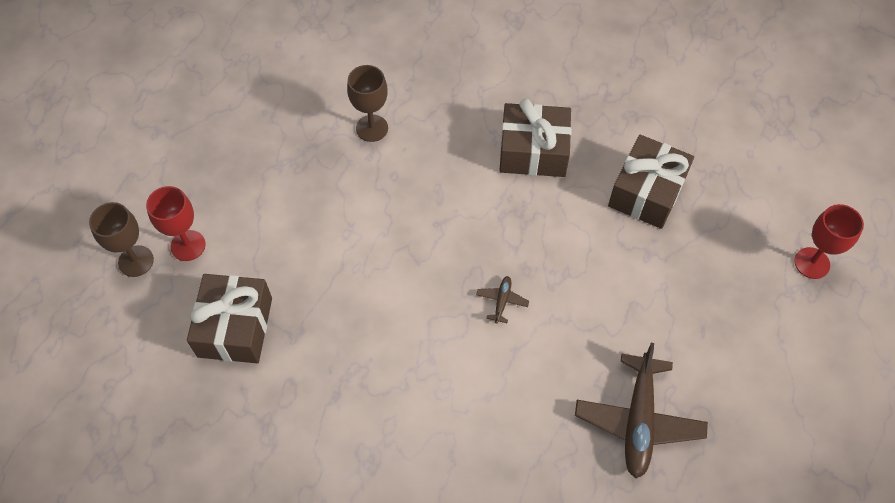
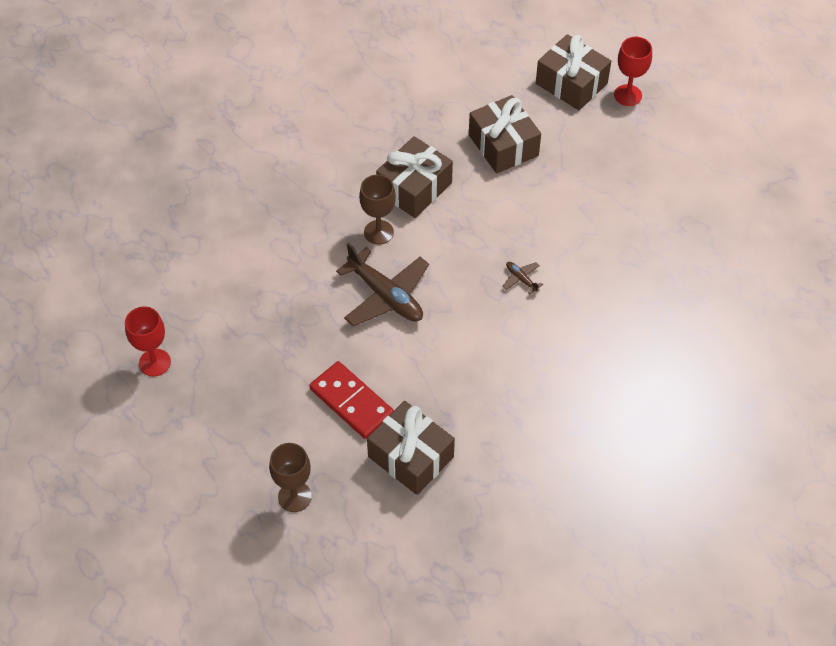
camera: 55 degrees left, 5 degrees down
(188, 245) = (310, 453): red goblet -> red goblet (155, 362)
(262, 245) = (352, 402): none -> red domino
(372, 128) = (306, 274): brown goblet -> brown goblet (378, 232)
(638, 420) = (666, 257): brown plane -> brown plane (385, 296)
(777, 205) = (571, 83): none -> brown gift

